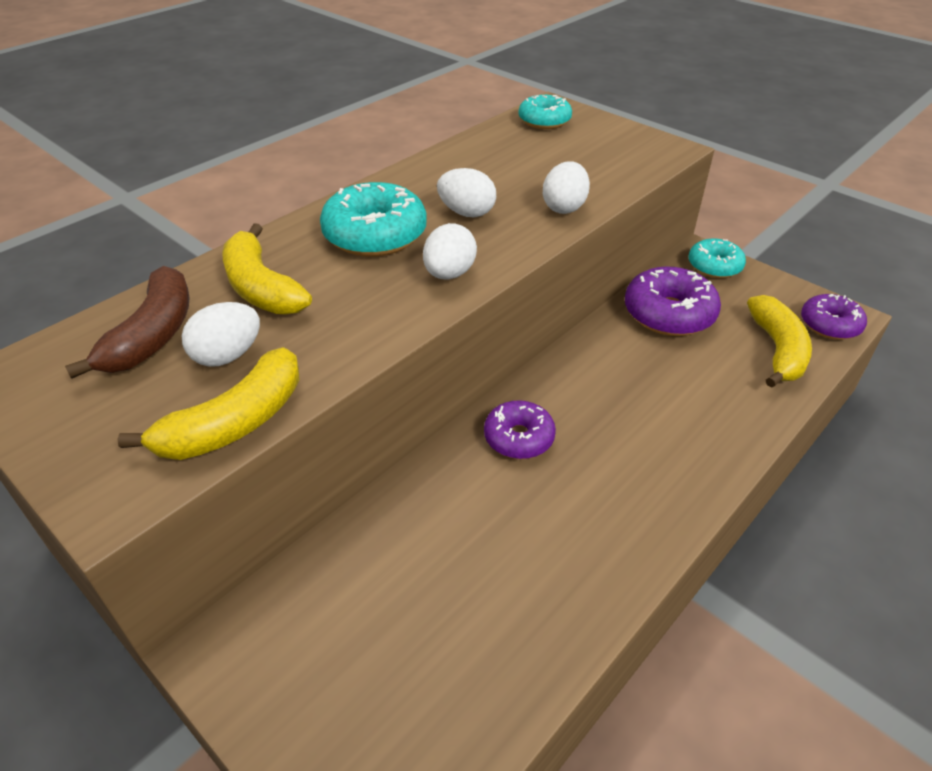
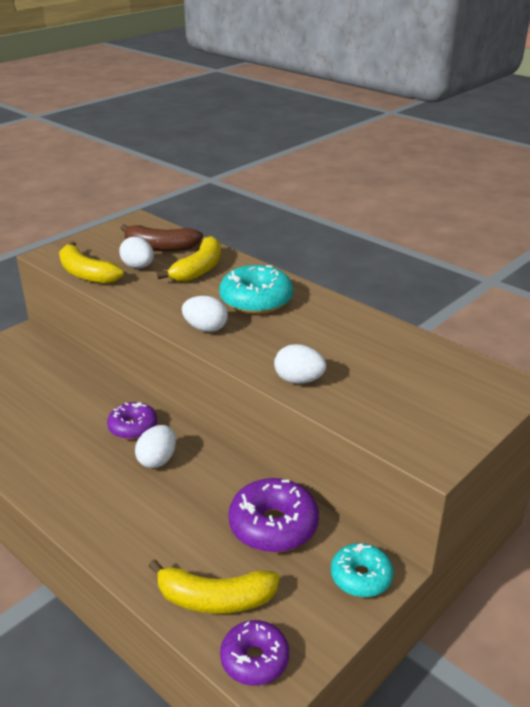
camera: 90 degrees right, 10 degrees down
(261, 287) = (199, 269): yellow banana -> yellow banana turned 150 degrees clockwise
(466, 213) = (287, 335): white egg -> white egg (157, 460)
(544, 121) = (472, 378): turquoise donut -> none

